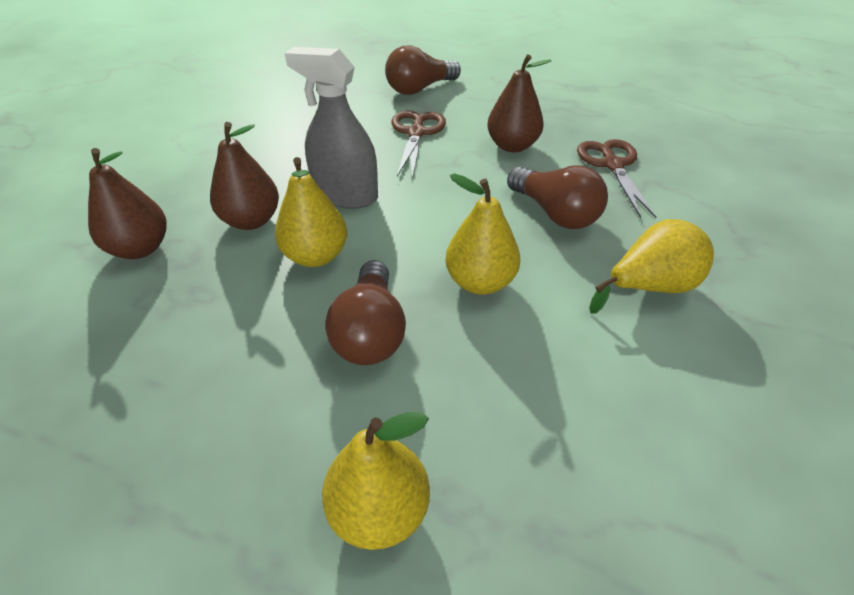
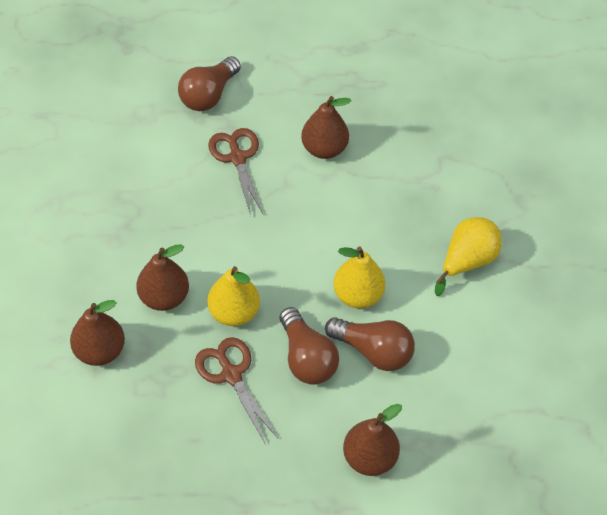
camera: 25 degrees left, 10 degrees up
(345, 195) = (220, 248): grey spray bottle -> none
(379, 510) = (369, 458): yellow pear -> brown pear
(555, 213) = (384, 215): brown light bulb -> brown light bulb (373, 351)
(612, 165) = (410, 147): brown scissors -> brown scissors (231, 375)

